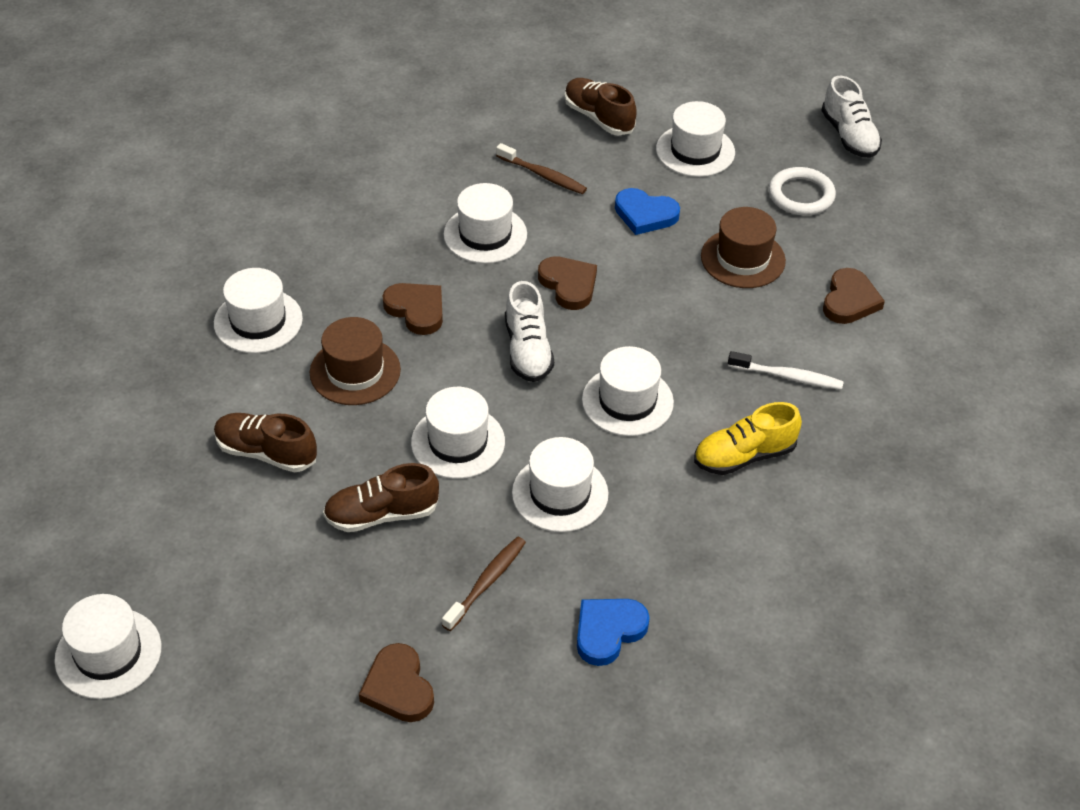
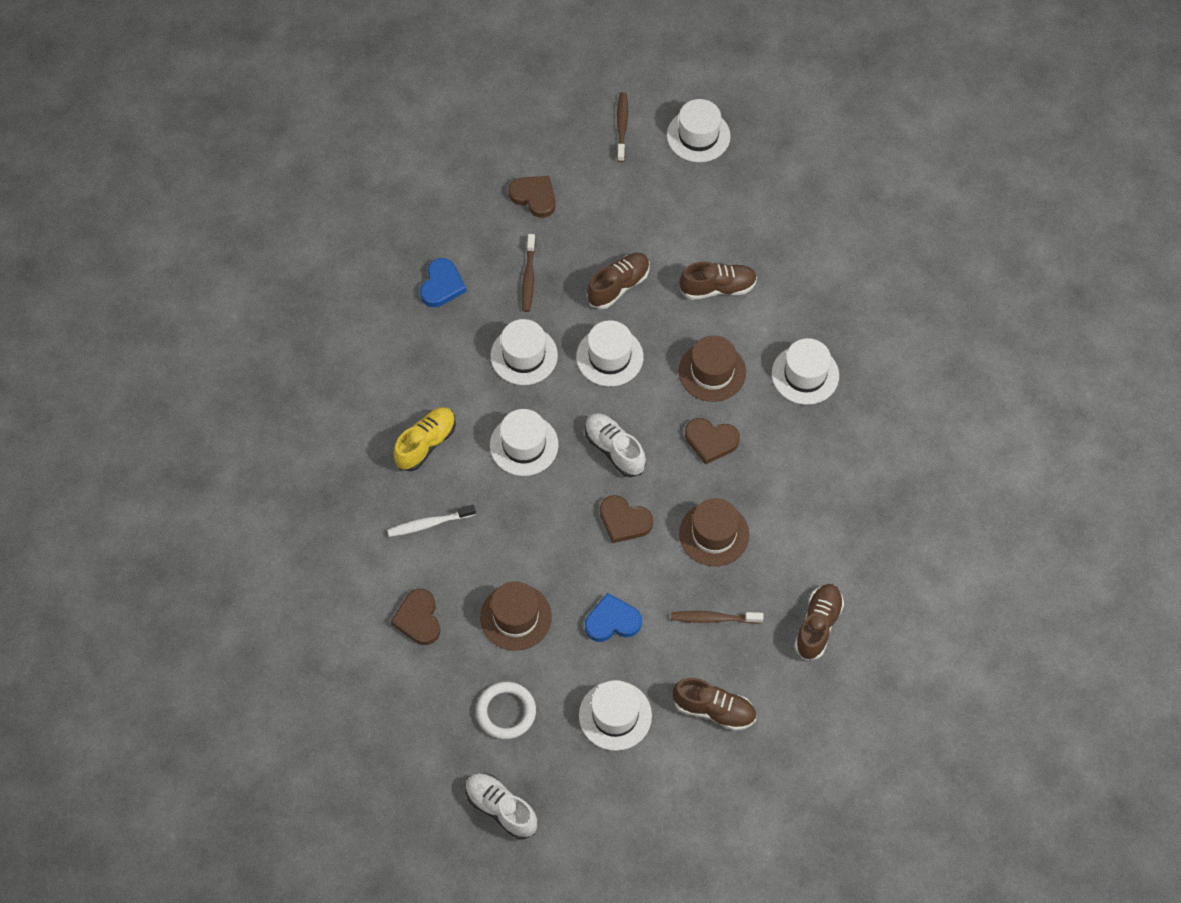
camera: 150 degrees right, 15 degrees up
(195, 726) = (622, 126): none -> brown toothbrush
(450, 130) = (818, 625): none -> brown shoe
(485, 234) = (714, 534): white hat -> brown hat

